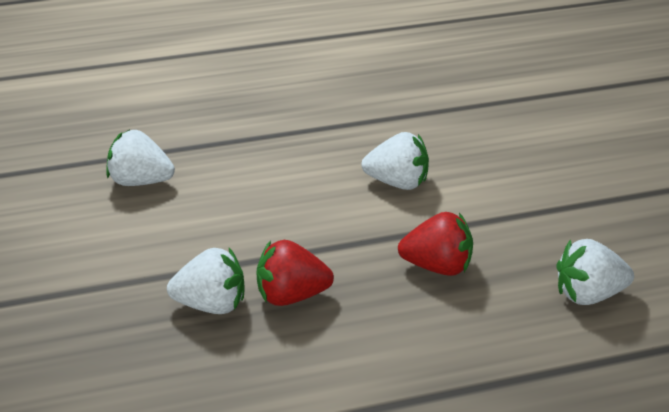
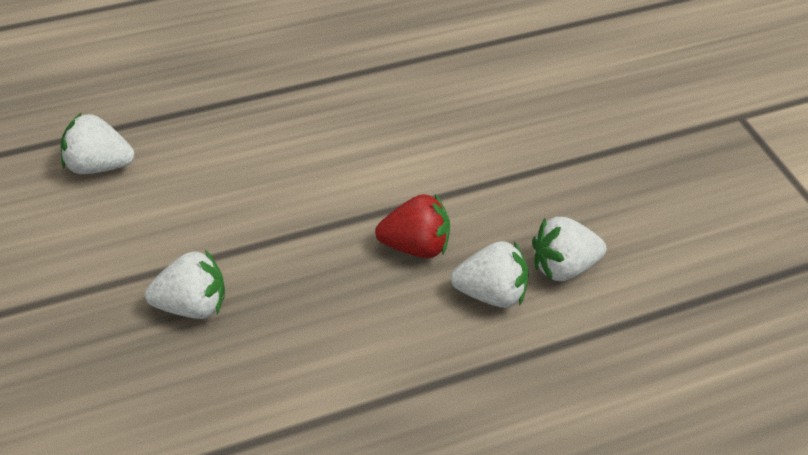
camera: 10 degrees left, 10 degrees up
(291, 295) = (272, 289): red strawberry -> none
(397, 182) = (368, 151): white strawberry -> white strawberry (490, 293)

